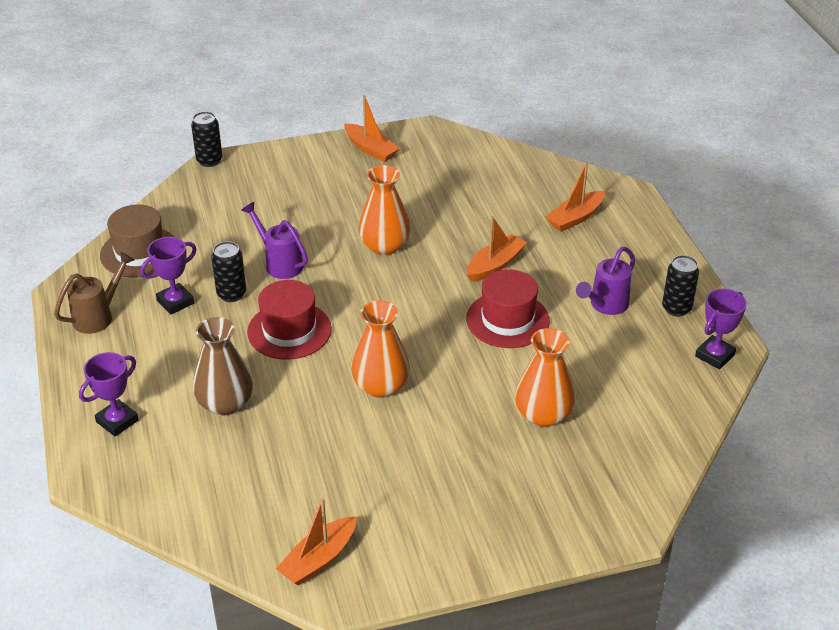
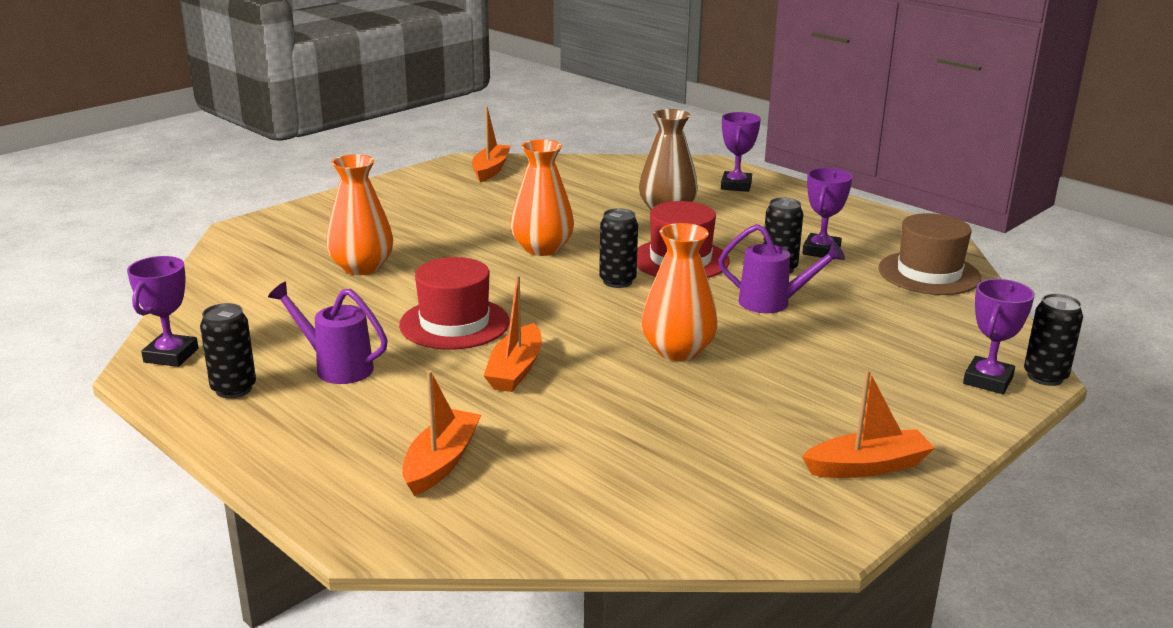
camera: 150 degrees right, 15 degrees down
(98, 316) = (869, 227): brown watering can -> none
(242, 169) = (988, 380): none -> purple trophy
(360, 323) = (617, 281): none -> black can
(371, 149) = (867, 466): orange boat -> orange boat turned 150 degrees clockwise
(605, 305) = (336, 367): purple watering can -> purple watering can turned 75 degrees counterclockwise

